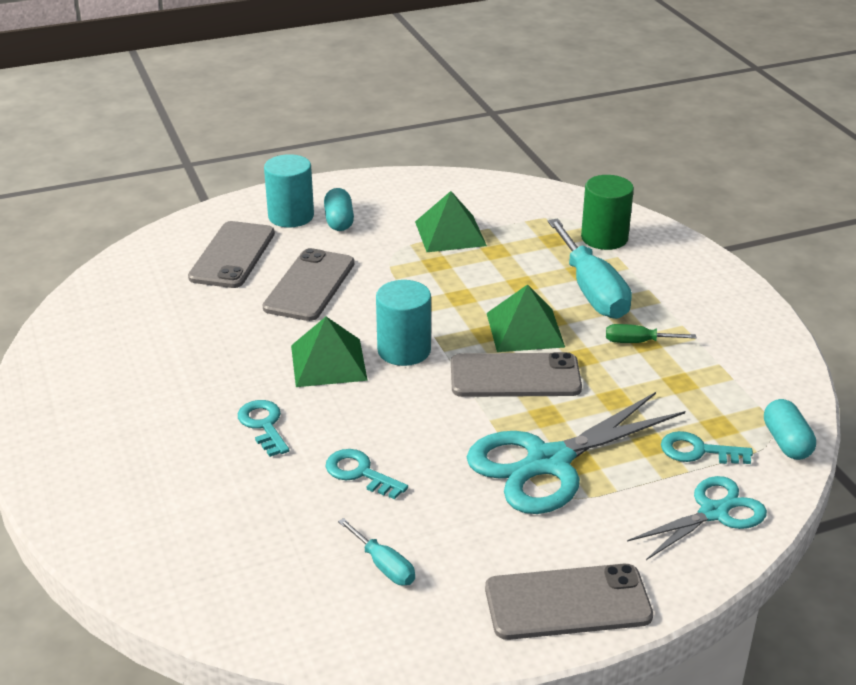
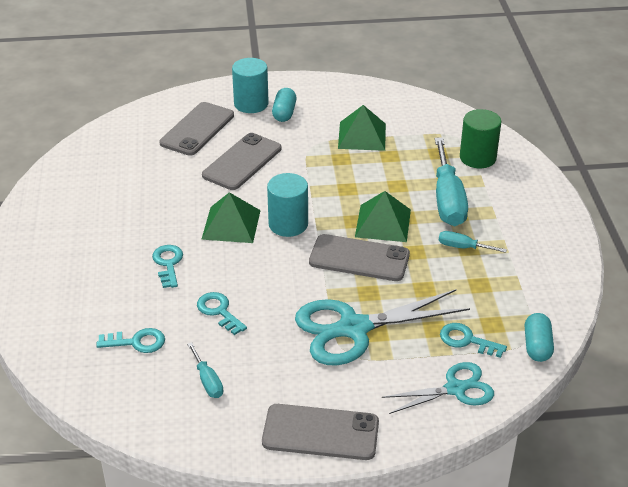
camera: 15 degrees right, 5 degrees up
(262, 533) = (137, 342): none -> turquoise key
(638, 342) = (463, 247): green screwdriver -> turquoise screwdriver

